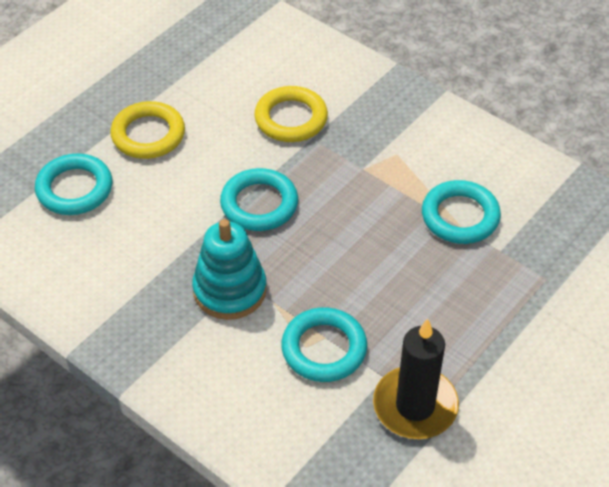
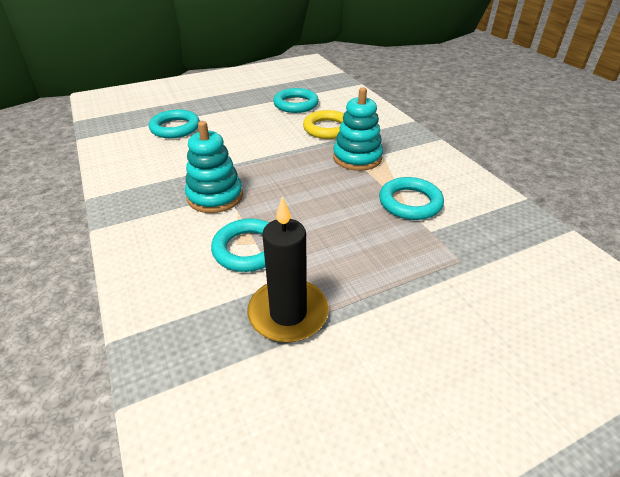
camera: 25 degrees right, 10 degrees down
(148, 134) = (238, 116): yellow ring -> none
(259, 204) = (274, 160): turquoise ring -> turquoise ring (296, 104)
(361, 162) = (357, 158): none -> turquoise stacking toy

